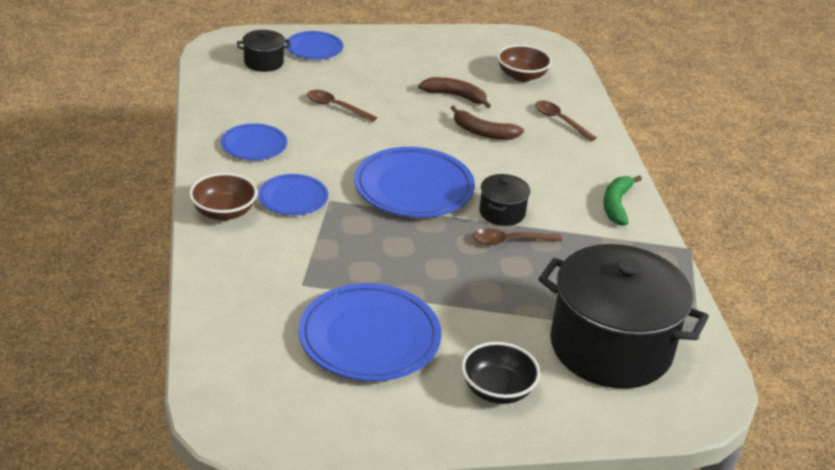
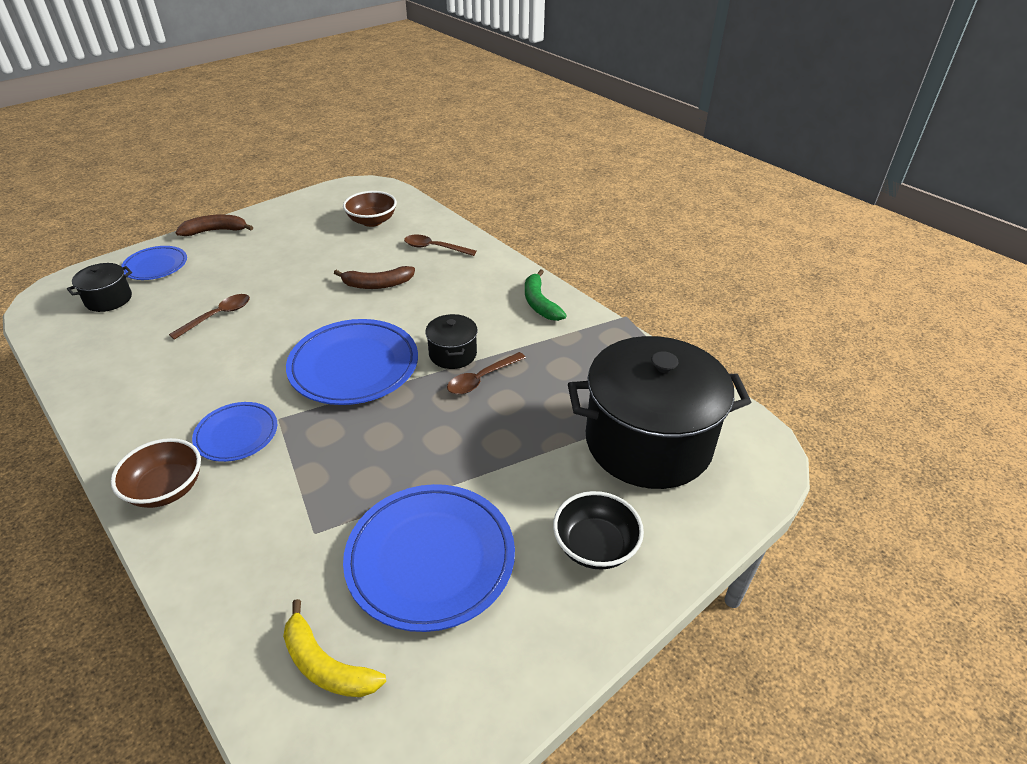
camera: 30 degrees left, 5 degrees up
(254, 145) = (153, 393): blue plate -> none
(256, 360) = (326, 665): none -> yellow banana
(336, 107) = (218, 316): brown spoon -> brown spoon turned 135 degrees clockwise
(455, 96) = (327, 261): brown banana -> brown banana (215, 231)

